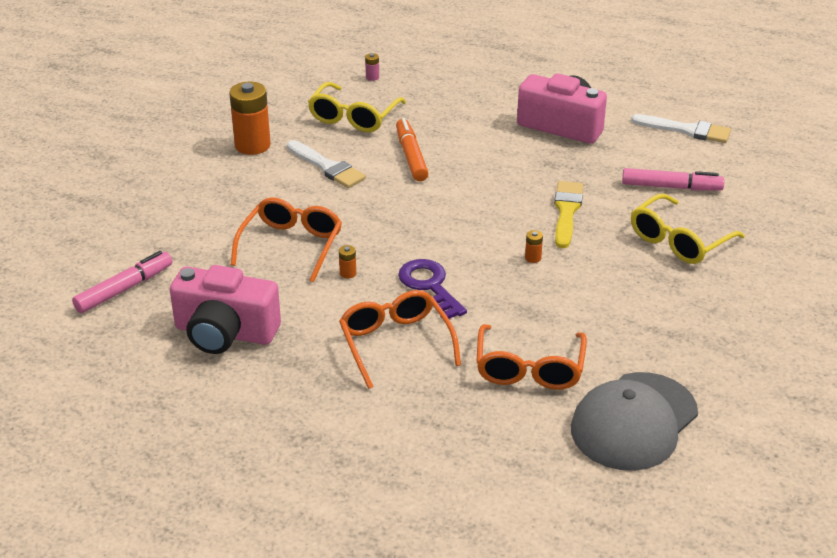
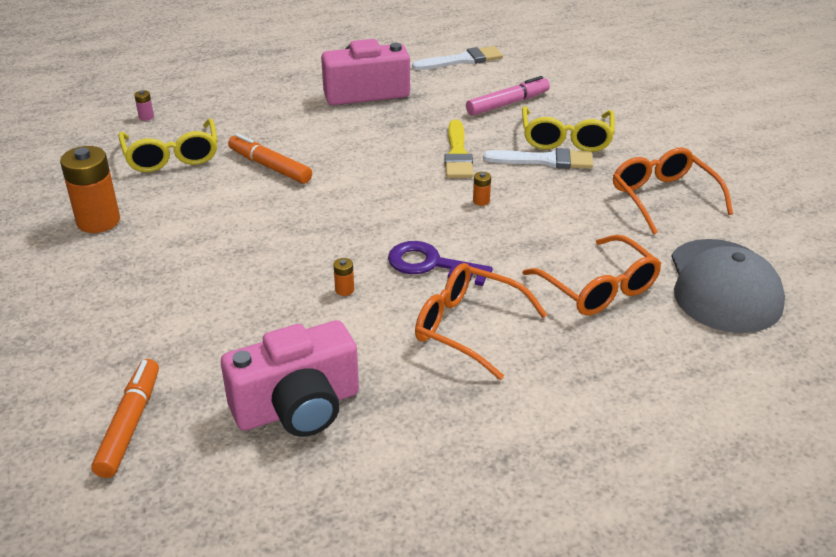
camera: 40 degrees left, 0 degrees up
(124, 289) = (129, 424): pink marker -> orange marker
(291, 245) = (257, 292): orange glasses -> orange glasses (663, 197)
(327, 167) = (202, 208): white brush -> white brush (545, 160)
(566, 211) = (457, 154): yellow brush -> yellow brush turned 150 degrees counterclockwise

